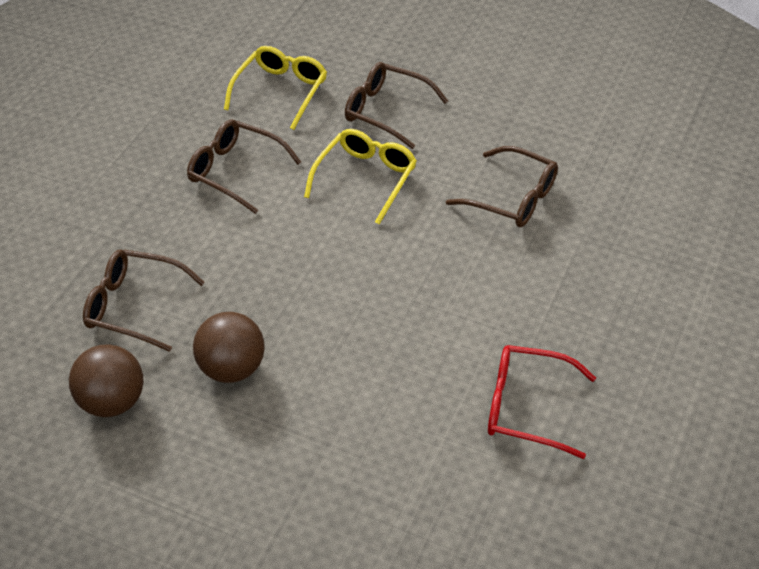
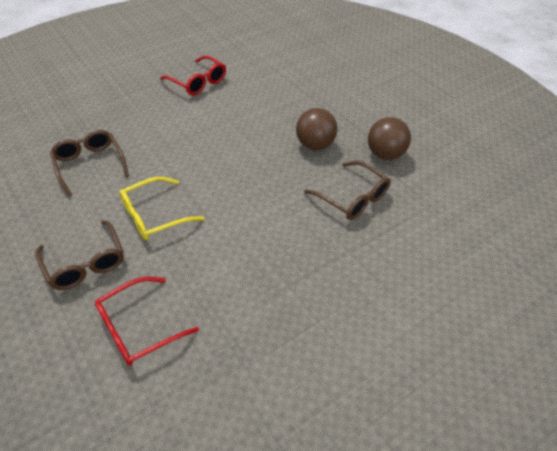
camera: 150 degrees left, 0 degrees up
(236, 171) = (231, 263): brown glasses -> none
(280, 92) = (139, 328): yellow glasses -> red glasses

